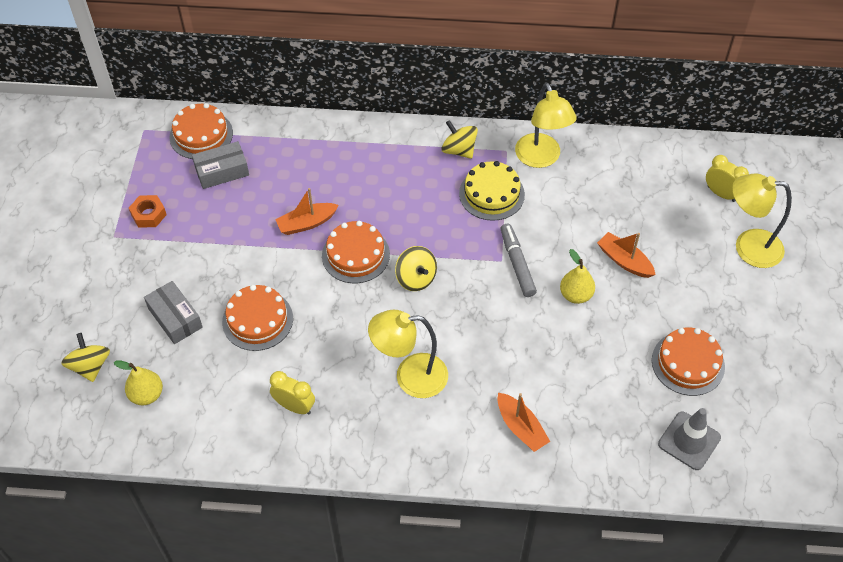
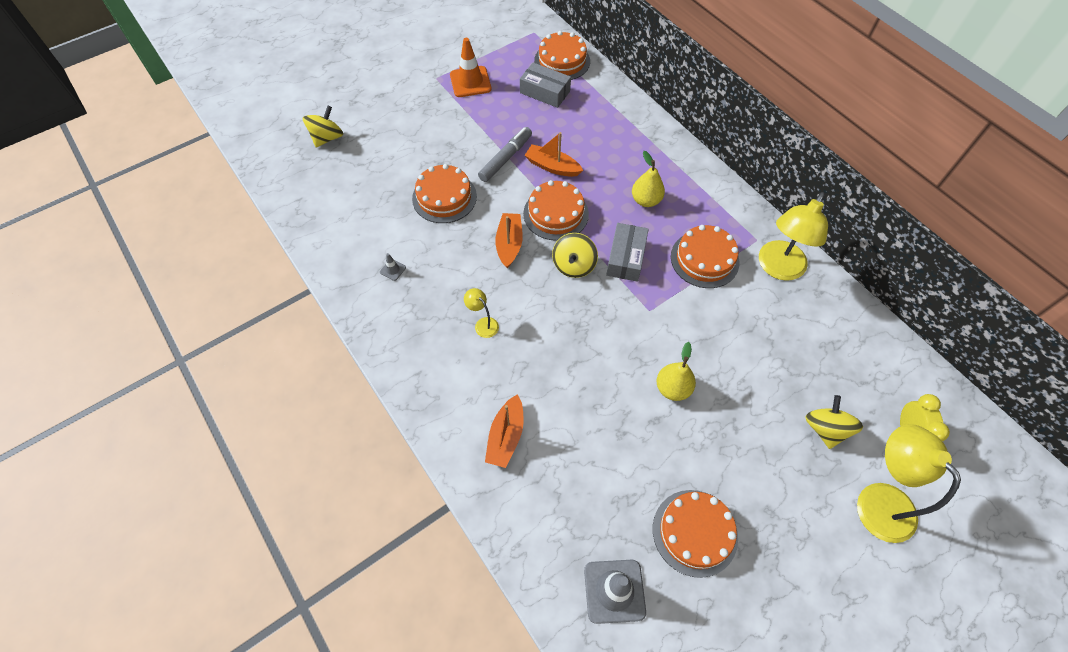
camera: 50 degrees right, 5 degrees up
(147, 395) = (330, 181): yellow pear -> yellow pear (646, 200)
(148, 214) = (470, 82): orange nut -> orange traffic cone
(175, 318) = (403, 153): grey box -> grey box (626, 258)
(294, 406) = (393, 270): yellow clock -> grey traffic cone
(410, 376) = (483, 324): yellow lamp -> yellow lamp, size x0.47
(459, 150) = (720, 209): yellow spinning top -> yellow spinning top (825, 429)
(491, 194) = (704, 259): yellow cake -> orange cake
(517, 264) = (658, 323): grey marker -> grey marker (506, 158)
(624, 261) = (746, 402): orange boat -> orange boat (509, 244)

